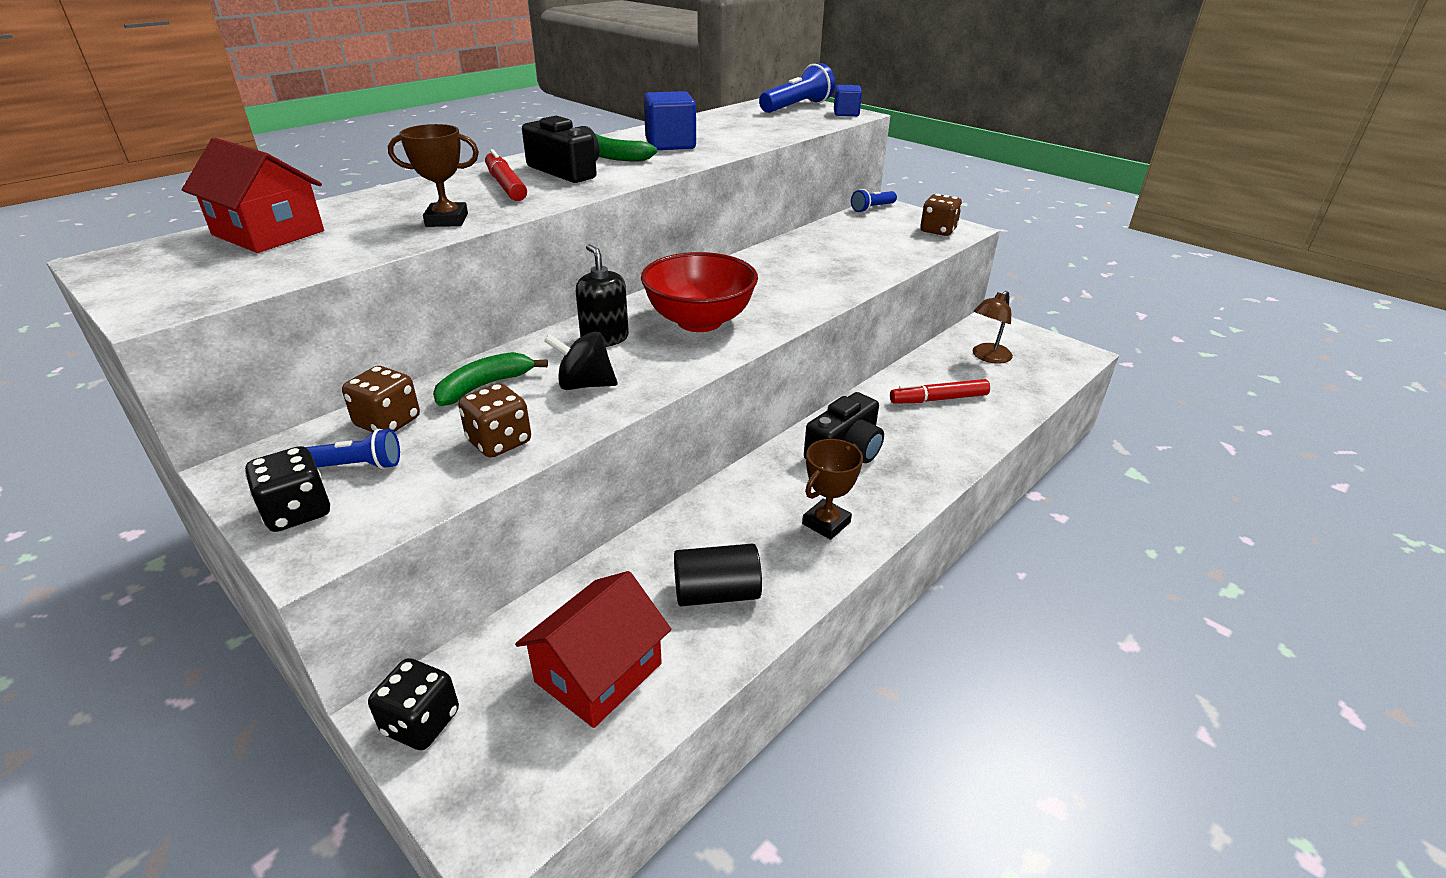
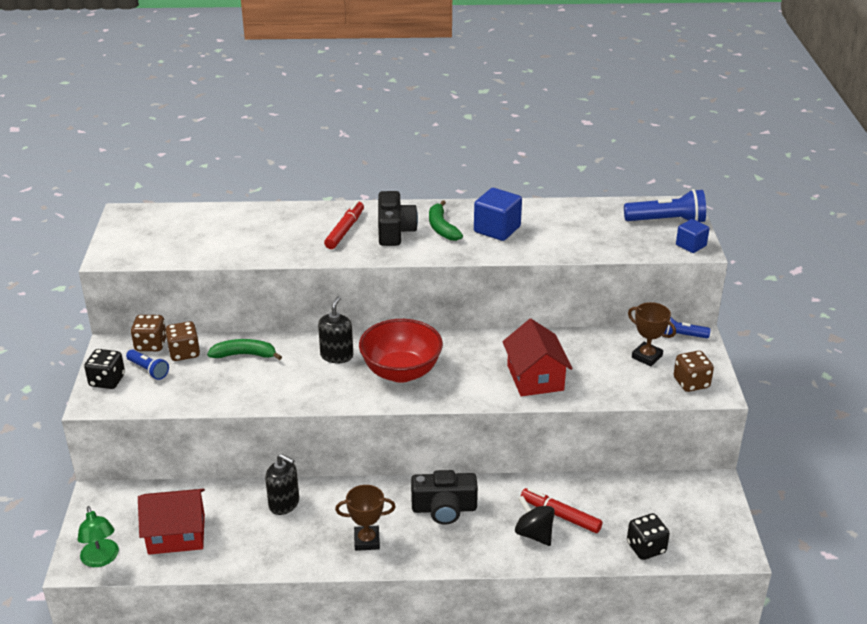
camera: 45 degrees right, 0 degrees up
(268, 233) = (197, 222): red house -> red house (535, 378)
(421, 722) = (99, 506): black dice -> black dice (646, 548)
(447, 220) = (278, 249): brown trophy -> brown trophy (647, 357)
(499, 442) = (211, 392): brown dice -> brown dice (151, 345)
(528, 792) = (101, 559): none -> green lamp
(584, 385) = (286, 381): black spinning top -> black spinning top (534, 534)
(683, 546) = (284, 503): none -> black soap dispenser
(716, 593) = (266, 536): black cylinder -> none
(987, 357) = (655, 509): brown lamp -> none

